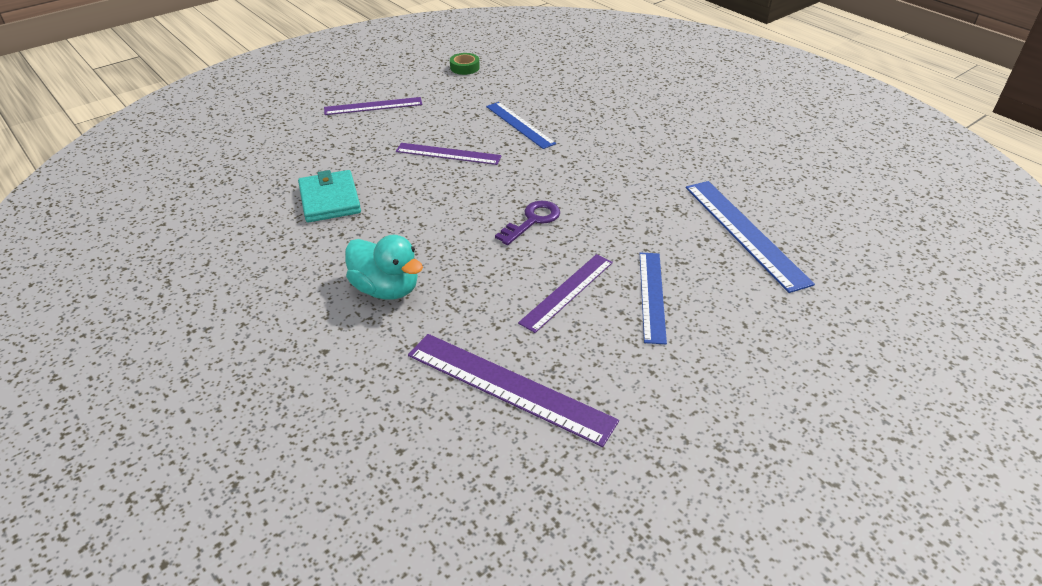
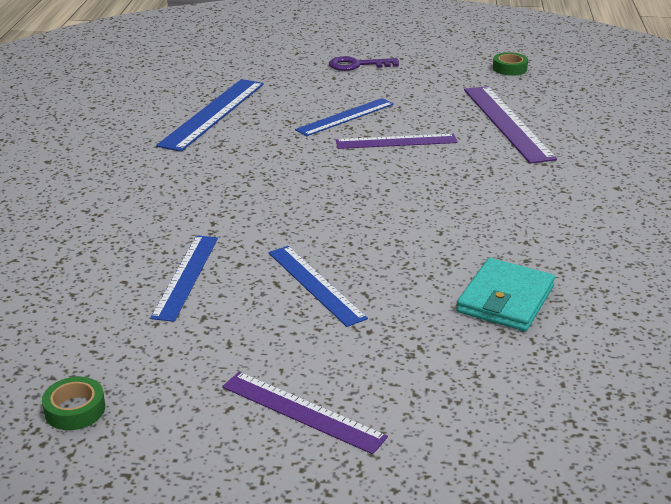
camera: 135 degrees left, 10 degrees down
(386, 289) = (530, 201): turquoise duck -> none
(448, 154) = (315, 284): purple ruler -> blue ruler
(532, 221) = (342, 189): purple key -> purple key (357, 65)
(633, 522) = (509, 68): none -> green tape

